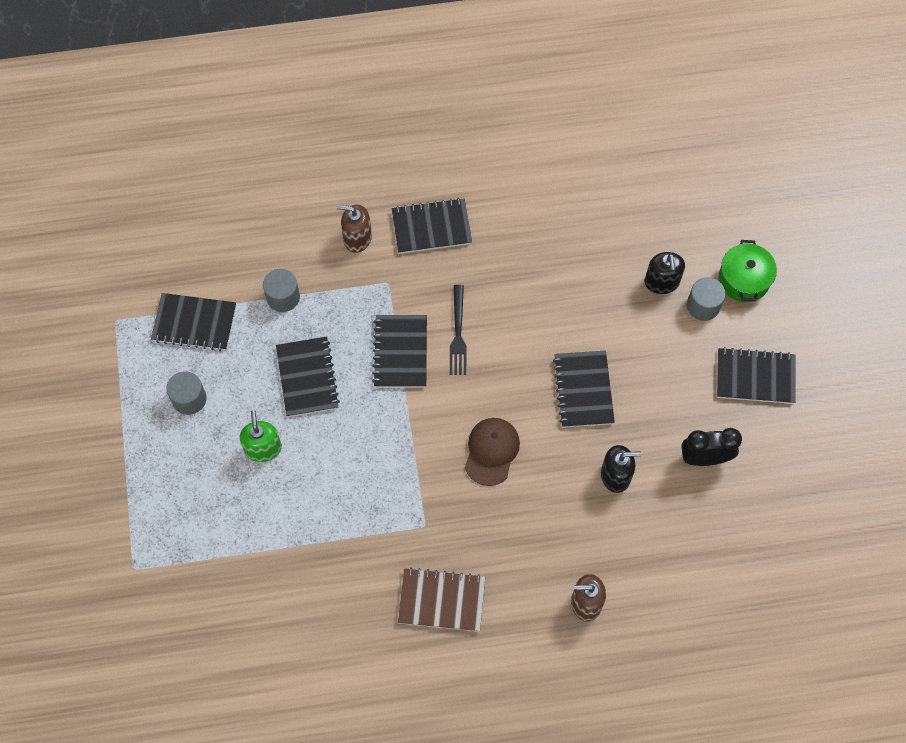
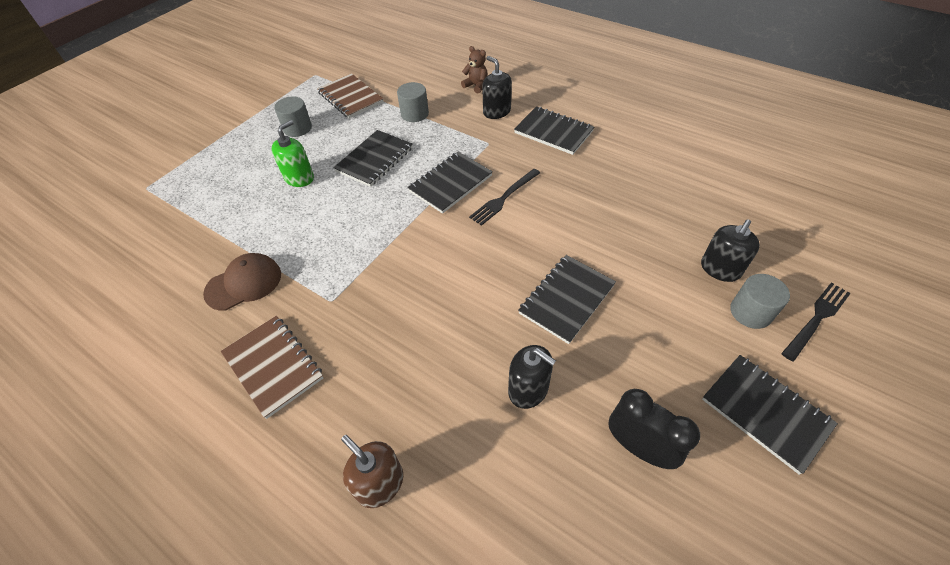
camera: 45 degrees right, 15 degrees down
(194, 323) = (350, 97): black notebook -> brown notebook
(303, 216) = (476, 86): none -> brown teddy bear
(357, 238) = (496, 112): brown soap dispenser -> black soap dispenser
(491, 451) = (441, 288): brown cap -> brown cap (244, 283)
(744, 279) = (817, 319): green pot -> black fork

